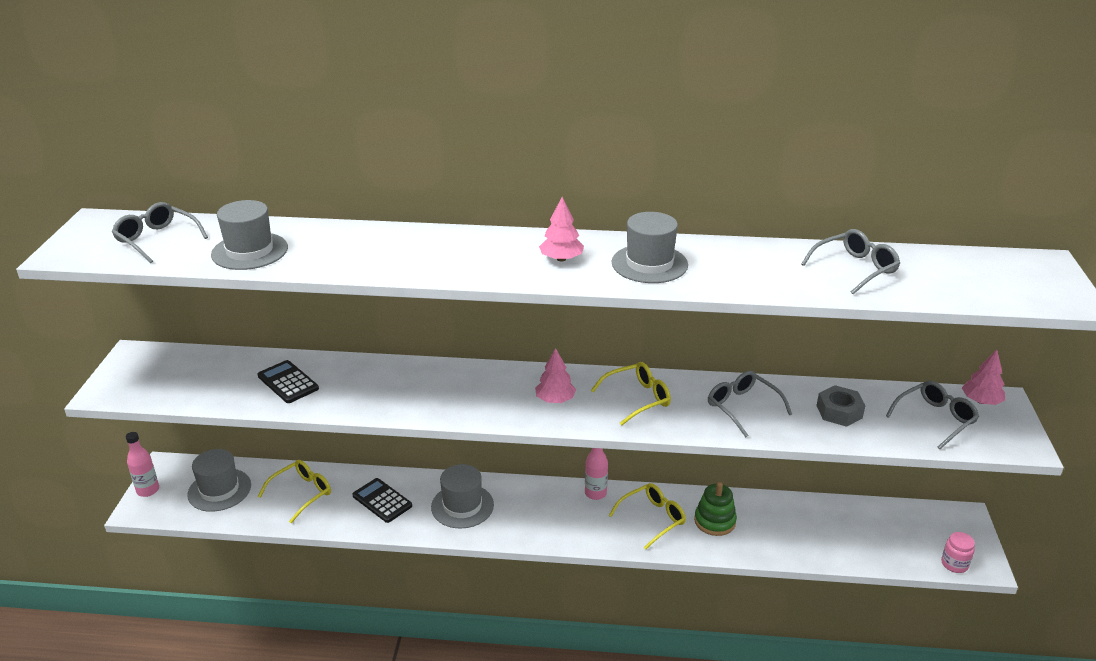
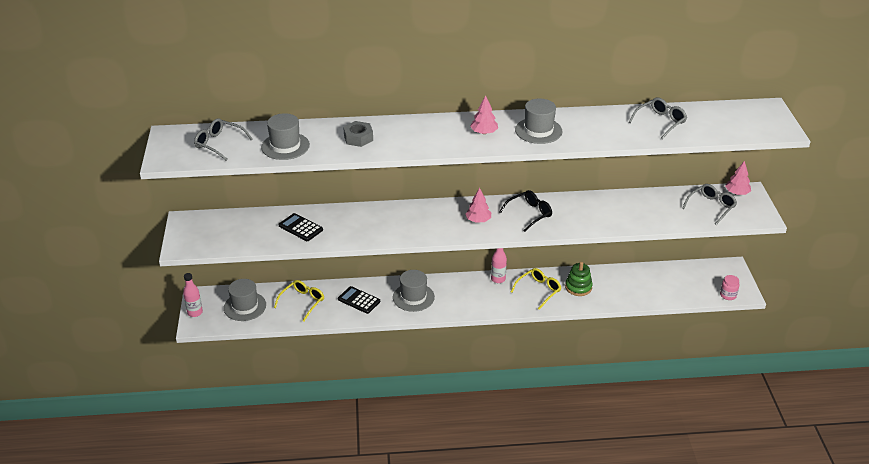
camera: 10 degrees left, 5 degrees up
(637, 399) = (529, 214): yellow glasses -> black glasses
(742, 407) = (595, 212): grey glasses -> none
(839, 412) = (654, 209): grey nut -> grey nut (358, 138)

